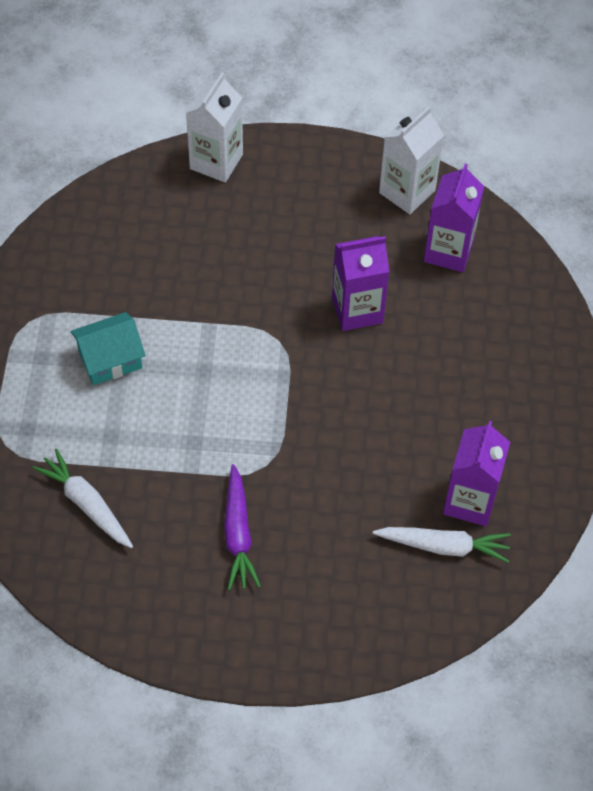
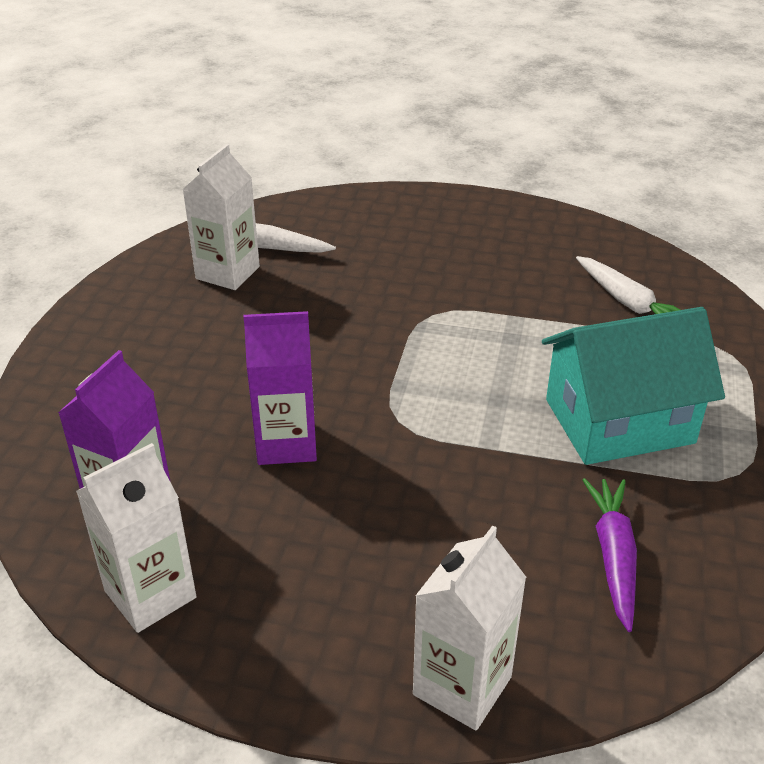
camera: 170 degrees left, 20 degrees down
(110, 359) = (619, 421): turquoise house -> turquoise house, size x1.74
(238, 534) = (468, 270): purple carrot -> purple carrot (613, 556)
(470, 501) = (227, 273): purple carton -> white carton

